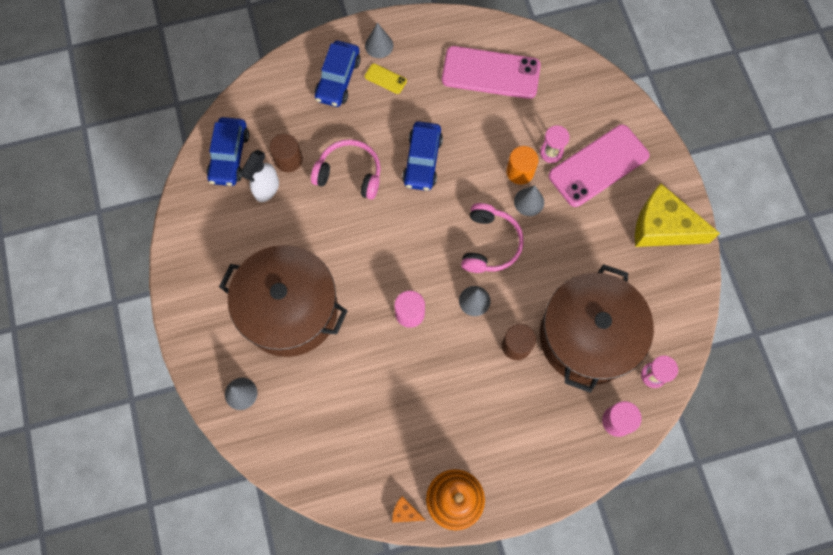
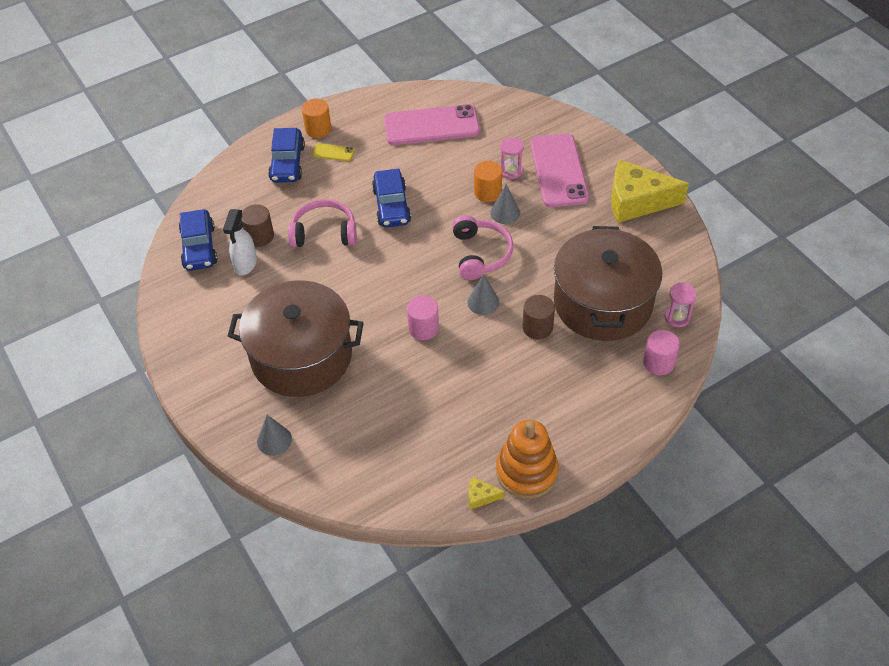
camera: 15 degrees left, 20 degrees down
(379, 45) = (318, 129): grey cone -> orange cylinder
(405, 512) = (481, 496): orange cheese -> yellow cheese
(598, 166) = (559, 170): pink phone -> pink phone turned 45 degrees counterclockwise

